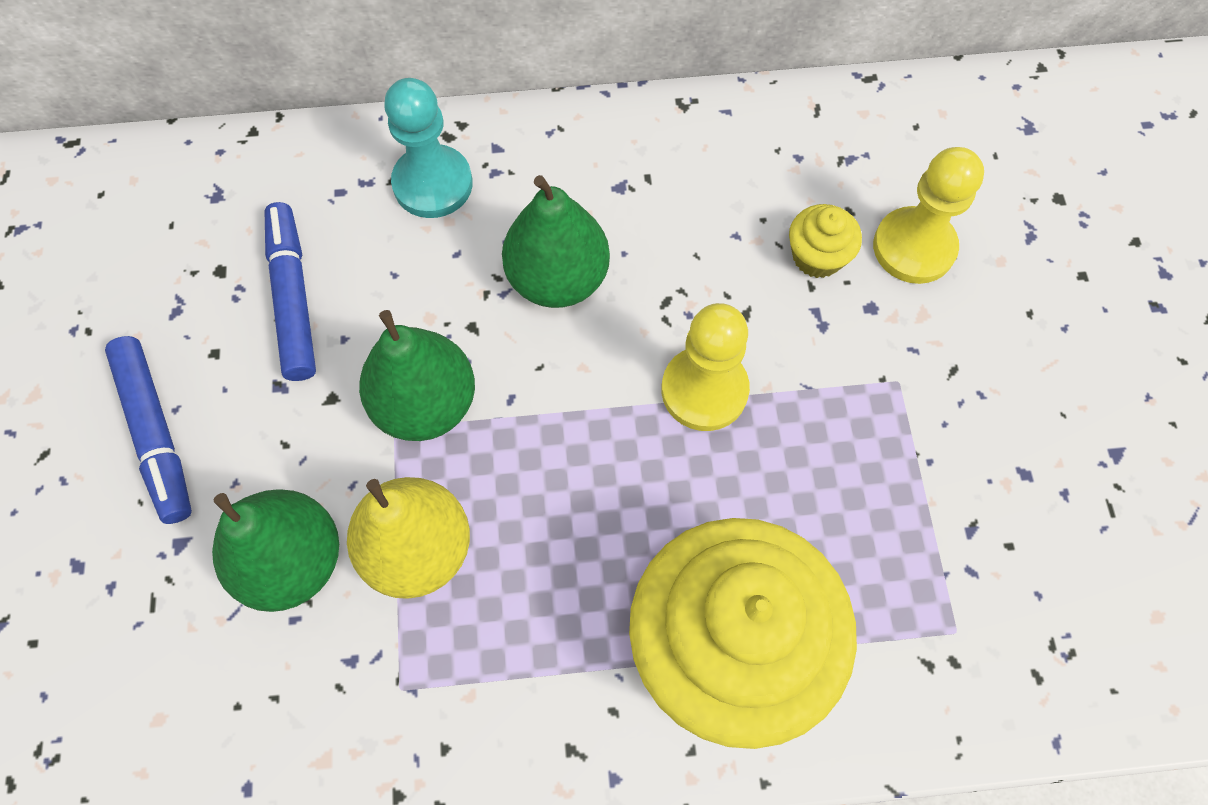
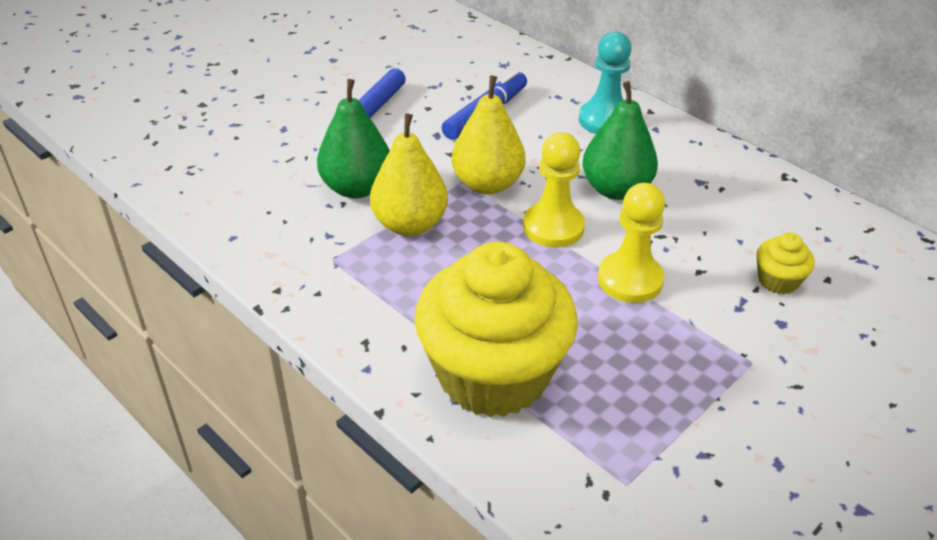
camera: 50 degrees right, 25 degrees down
(426, 404) = (487, 184): green pear -> yellow pear
(914, 247) = (849, 320): yellow pawn -> yellow pawn (553, 227)

